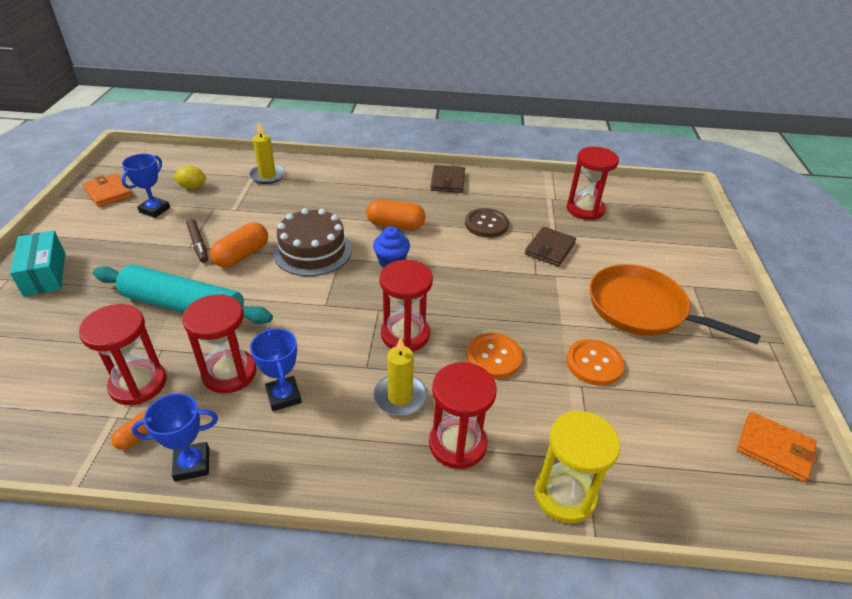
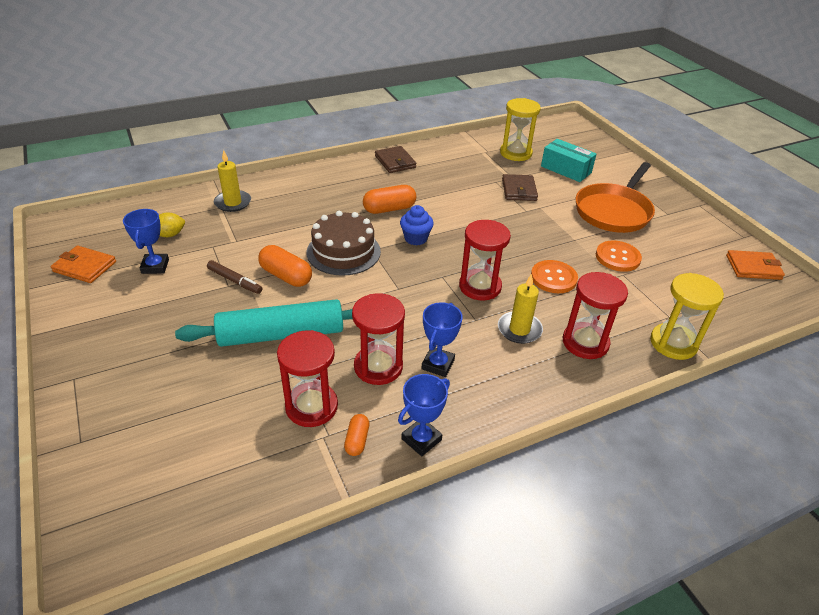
camera: 30 degrees left, 0 degrees up
(45, 274) = (109, 359): turquoise box -> turquoise box (566, 169)
(242, 255) = (286, 276): orange capsule -> orange capsule turned 60 degrees counterclockwise
(284, 396) = (438, 364): blue trophy -> blue trophy turned 75 degrees clockwise
(486, 224) = (457, 186): brown button -> none
(585, 209) = (515, 153): red hourglass -> yellow hourglass
(642, 309) = (614, 211): orange pan -> orange pan turned 60 degrees counterclockwise

